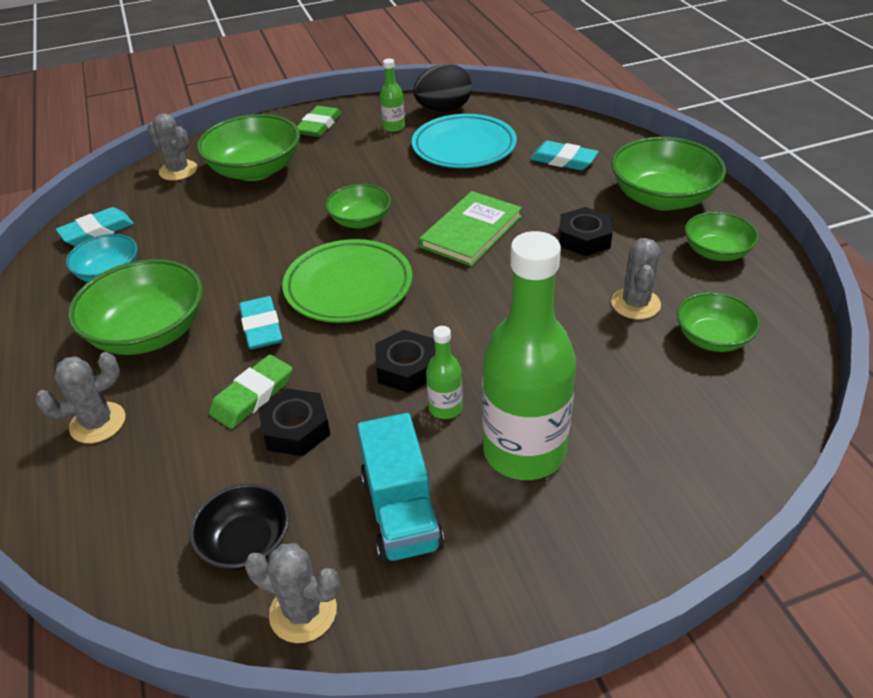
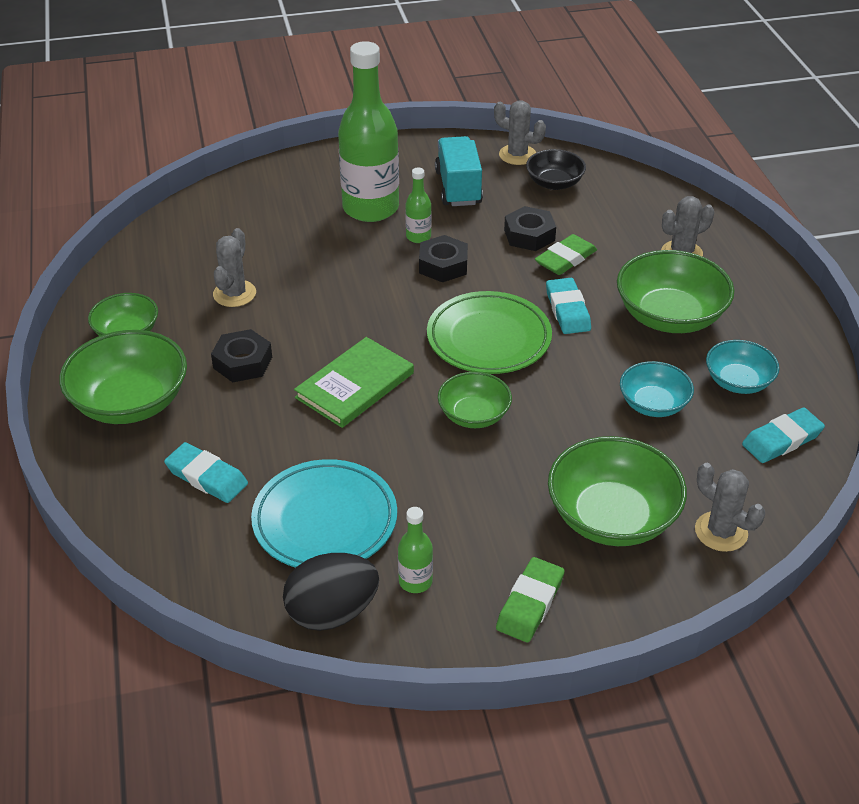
camera: 175 degrees left, 0 degrees up
(198, 246) = (653, 404): none -> turquoise bowl
(712, 338) = (192, 261): green bowl -> none

